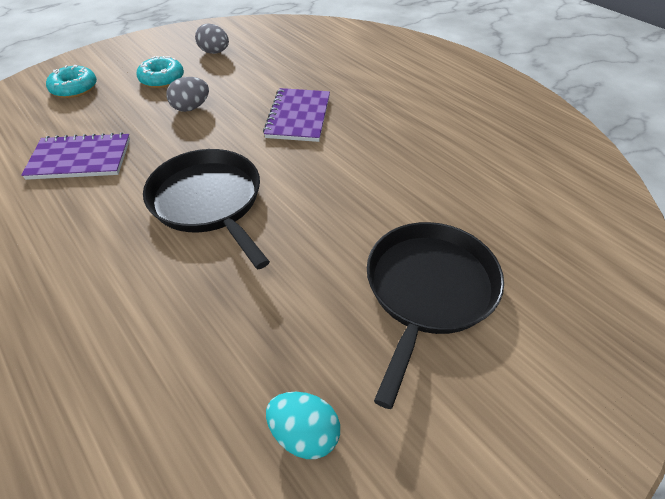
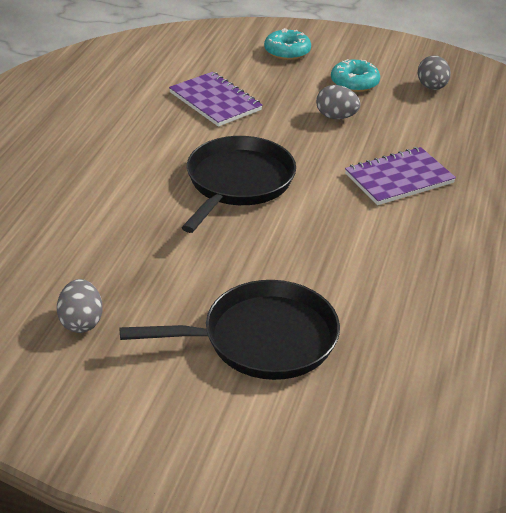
camera: 55 degrees right, 10 degrees down
(304, 434) = (81, 322): turquoise egg -> grey egg

